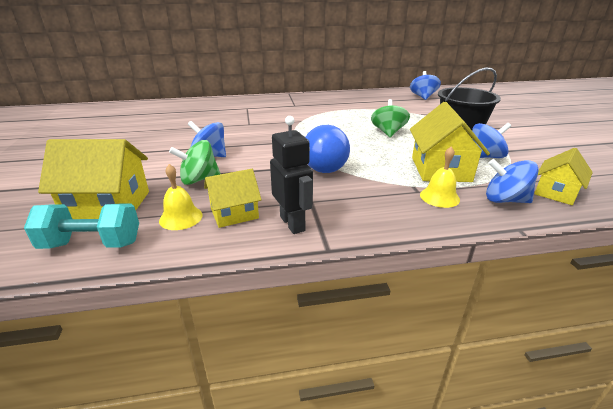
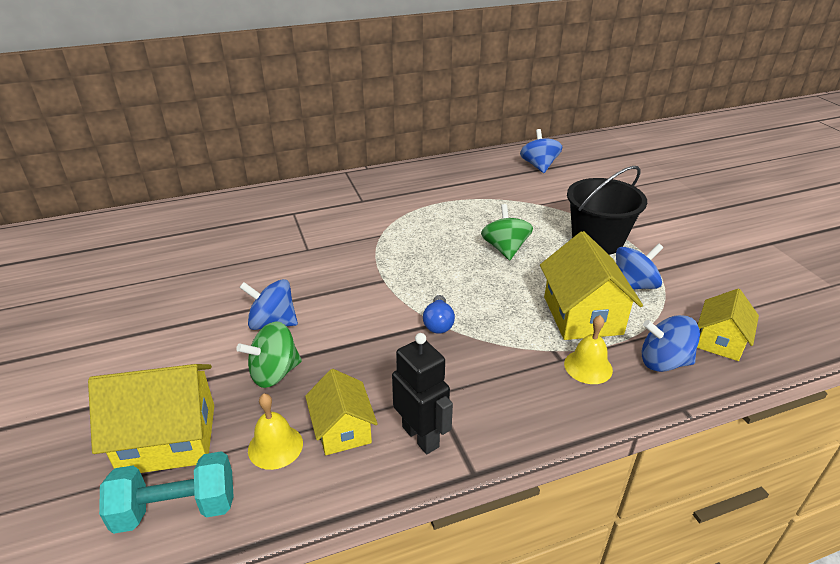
camera: 10 degrees left, 5 degrees up
(234, 213) = (342, 429): yellow house -> yellow house turned 75 degrees counterclockwise
(327, 165) = (438, 323): blue light bulb -> blue light bulb, size x0.52

